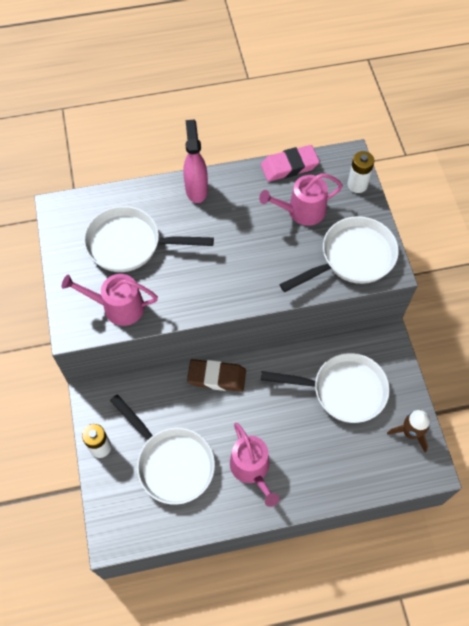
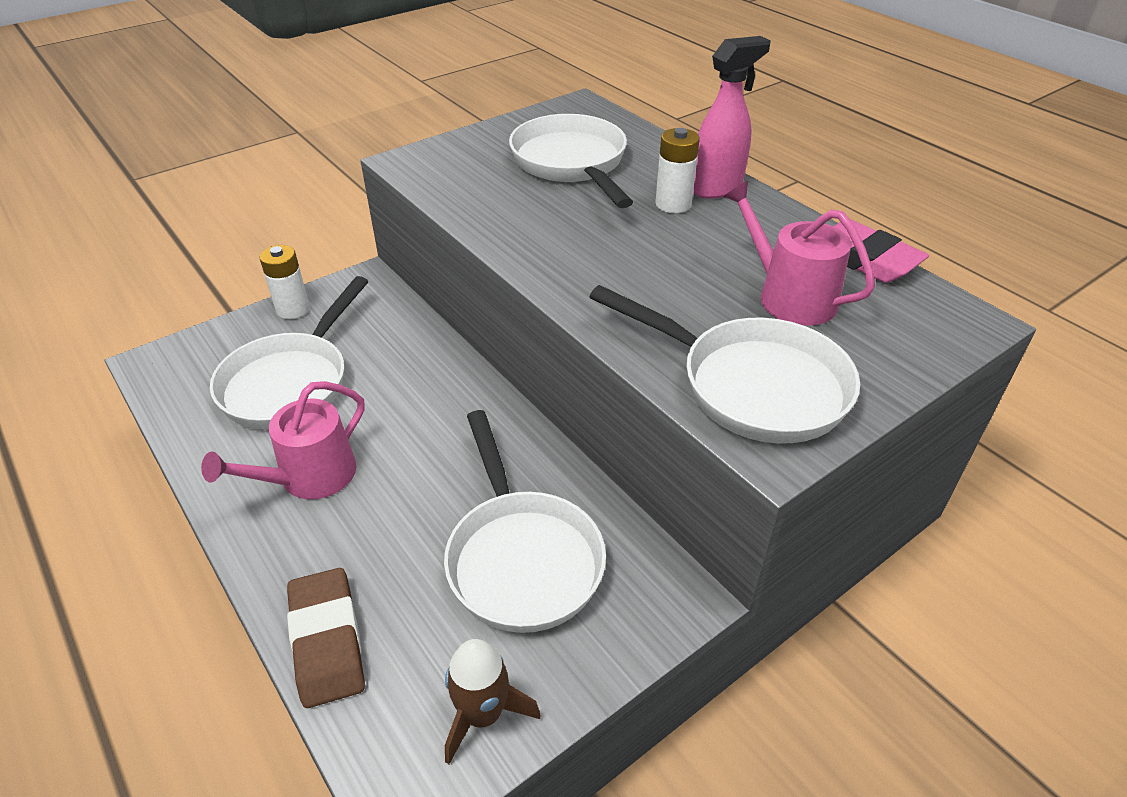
camera: 65 degrees right, 20 degrees down
(118, 307) = (463, 182): pink watering can -> none
(217, 377) = (459, 384): brown eraser -> brown eraser (327, 641)
(357, 185) = (922, 347): white battery -> white battery (673, 204)

